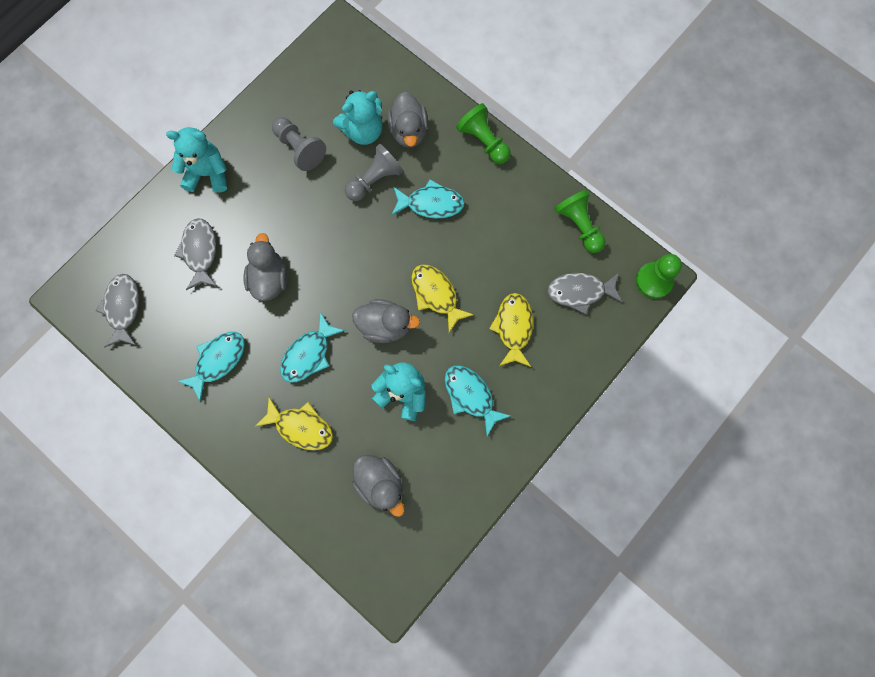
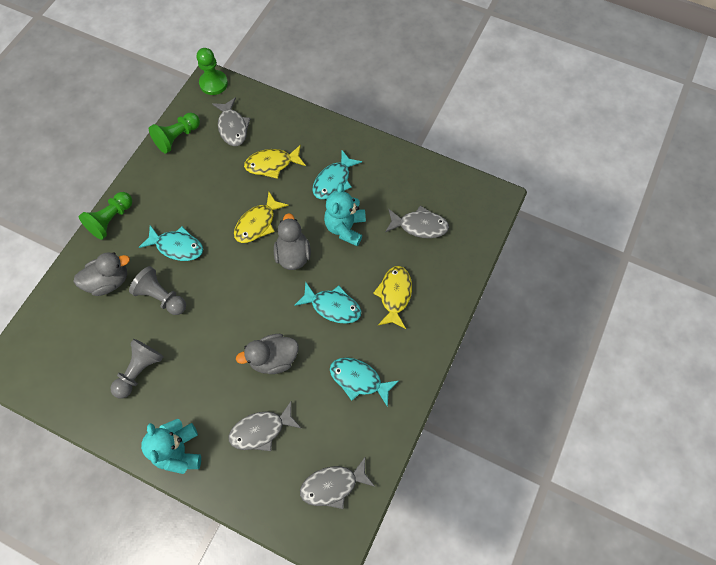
camera: 105 degrees left, 10 degrees down
(363, 131) = (113, 319): turquoise teddy bear -> none
(380, 484) = (419, 226): grey duck -> grey fish
(431, 203) = (177, 246): turquoise fish -> turquoise fish turned 120 degrees clockwise

